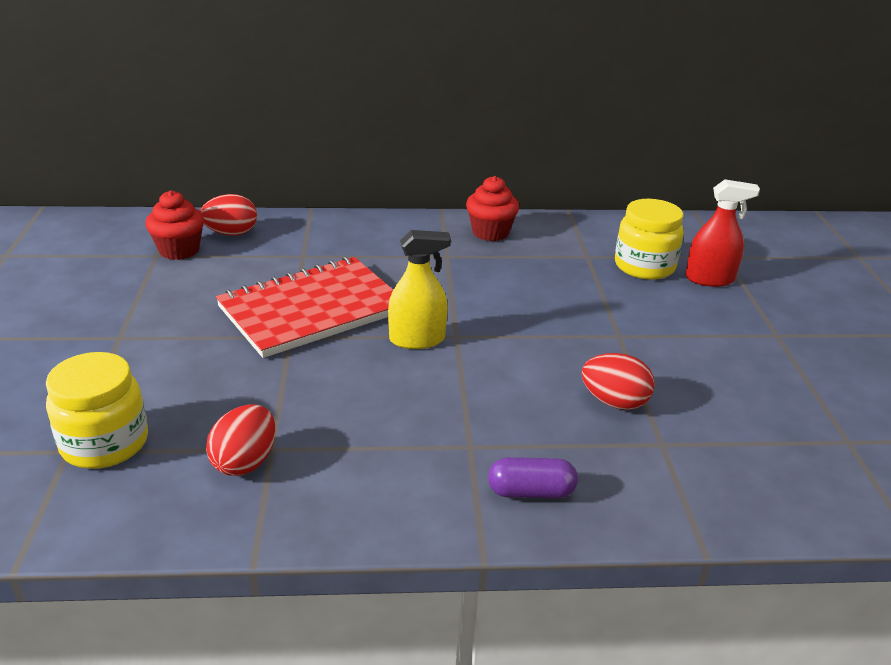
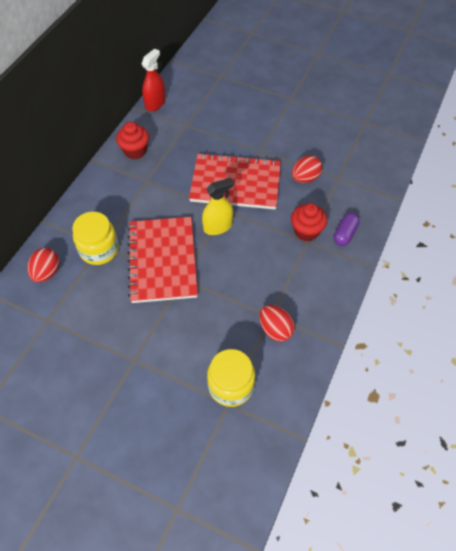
camera: 60 degrees left, 25 degrees up
(179, 250) = (49, 306): red cupcake -> red cupcake (306, 231)
(417, 339) = (218, 227): yellow spray bottle -> yellow spray bottle turned 45 degrees clockwise
(522, 331) = (235, 183): none -> red notebook
(644, 266) = (210, 109): yellow jar -> yellow jar (99, 249)
(709, 279) = (236, 93): red spray bottle -> red spray bottle (155, 103)

